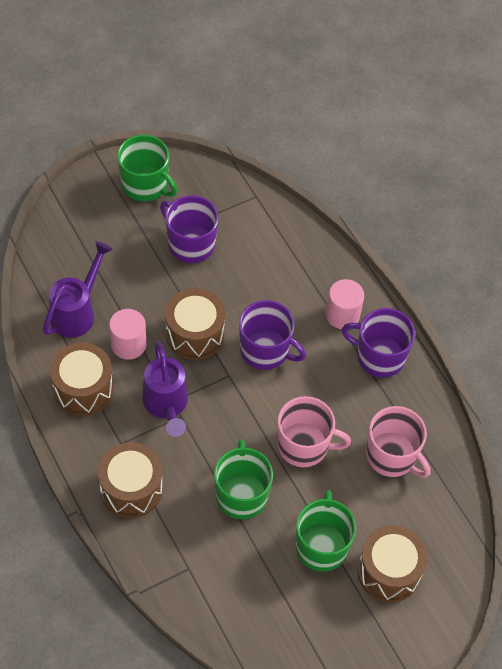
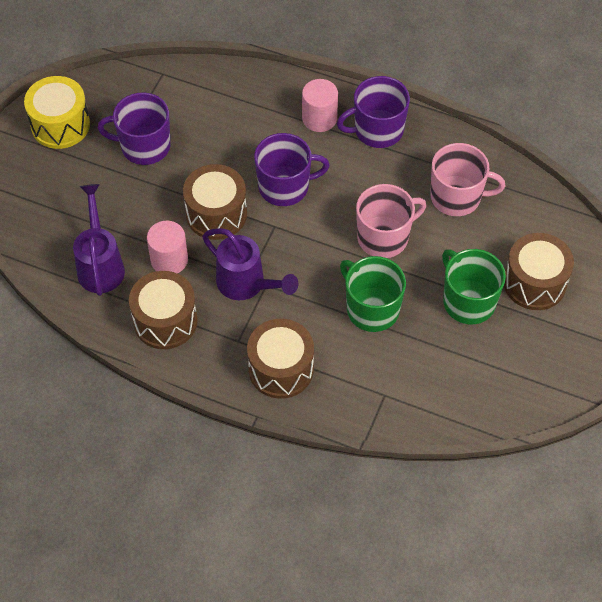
camera: 35 degrees left, 0 degrees up
(145, 185) = (60, 125): green mug -> yellow drum

